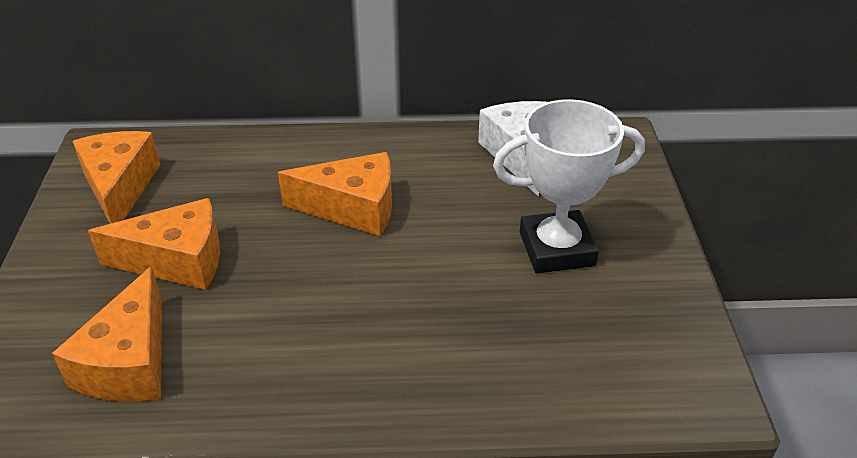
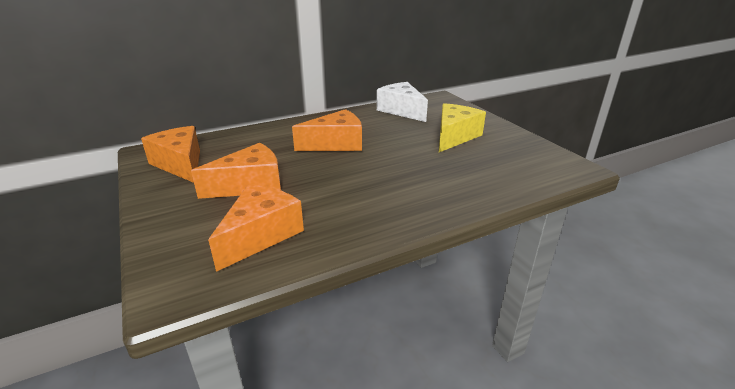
camera: 25 degrees left, 10 degrees down
(129, 362) = (261, 235): orange cheese -> orange cheese turned 135 degrees counterclockwise
(556, 249) = (454, 136): white trophy -> yellow cheese

